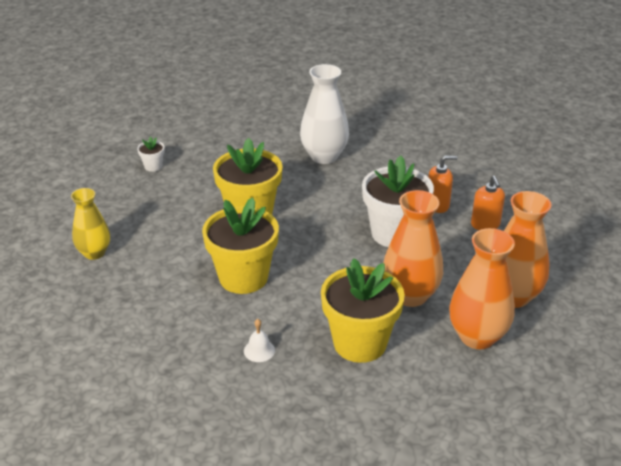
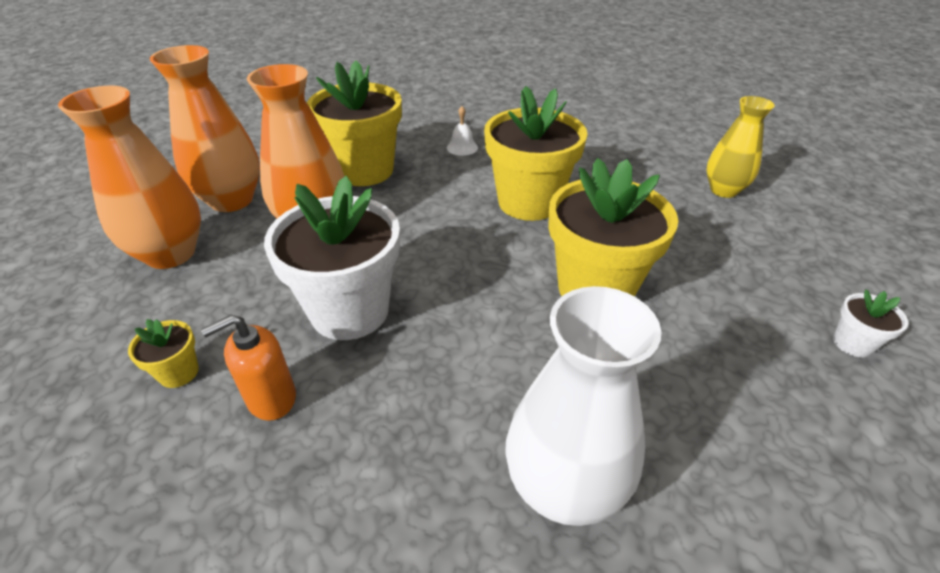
camera: 160 degrees right, 5 degrees up
(485, 225) = (179, 372): orange soap dispenser -> yellow flower pot

